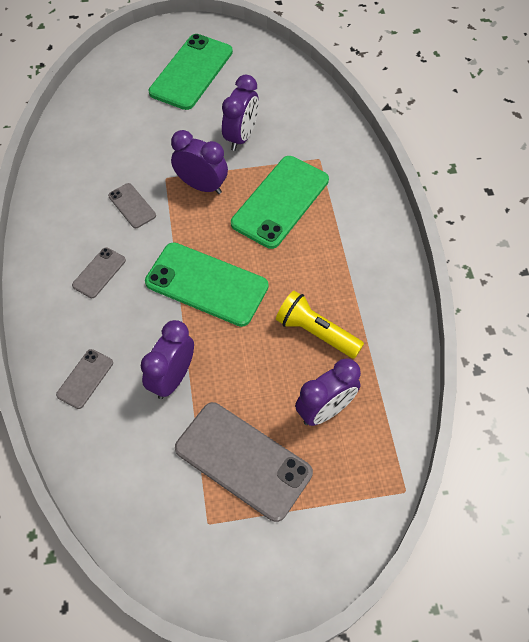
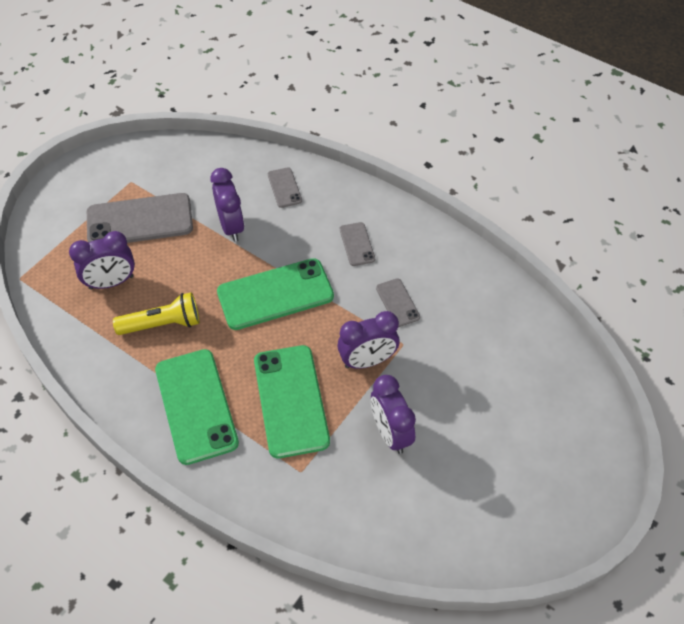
camera: 135 degrees right, 5 degrees down
(132, 206) = (397, 303): grey phone -> grey phone turned 60 degrees clockwise
(191, 72) = (517, 462): green phone -> green phone (196, 406)
(325, 410) = (111, 282): purple clock -> purple clock turned 120 degrees counterclockwise

